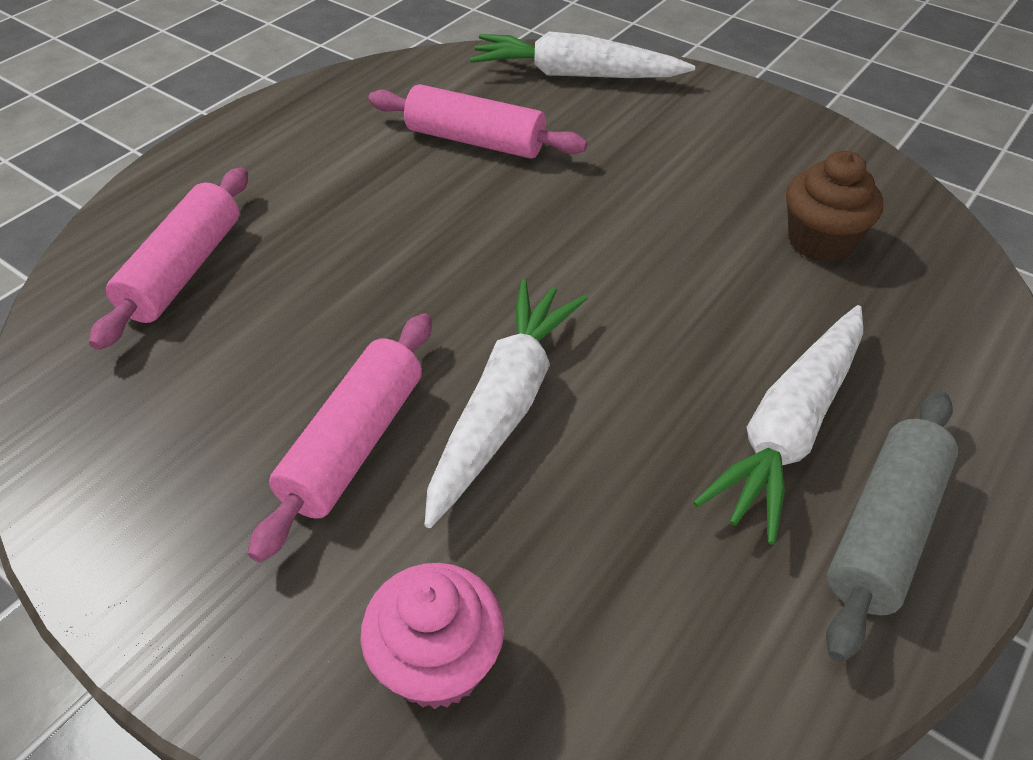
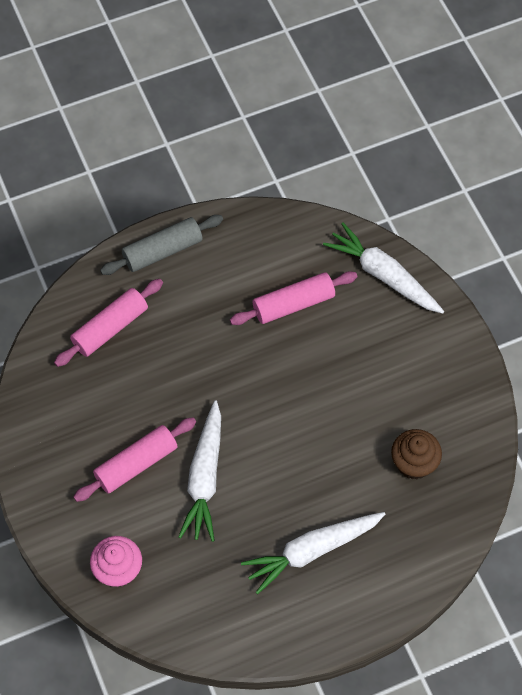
camera: 30 degrees right, 15 degrees up
(475, 141) = (293, 304): pink rolling pin -> pink rolling pin turned 75 degrees counterclockwise
(504, 406) = (205, 477): white carrot -> white carrot turned 135 degrees clockwise
(884, 530) = (311, 611): grey rolling pin -> grey rolling pin (162, 251)

